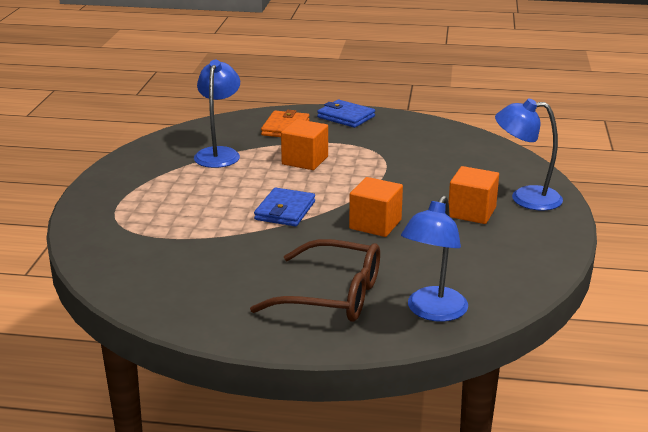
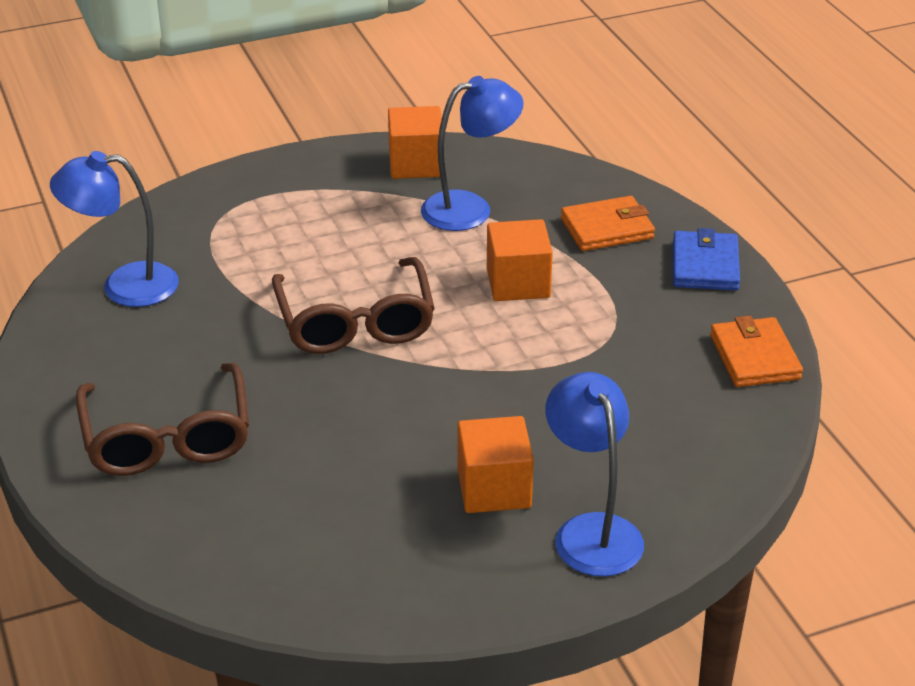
camera: 60 degrees right, 10 degrees up
(285, 211) = (355, 321): blue wallet -> brown glasses
(375, 224) = (380, 410): orange cube -> orange cube (416, 164)
(429, 127) = (754, 357): none -> orange wallet
(432, 312) = (182, 535): blue lamp -> blue lamp (124, 286)

